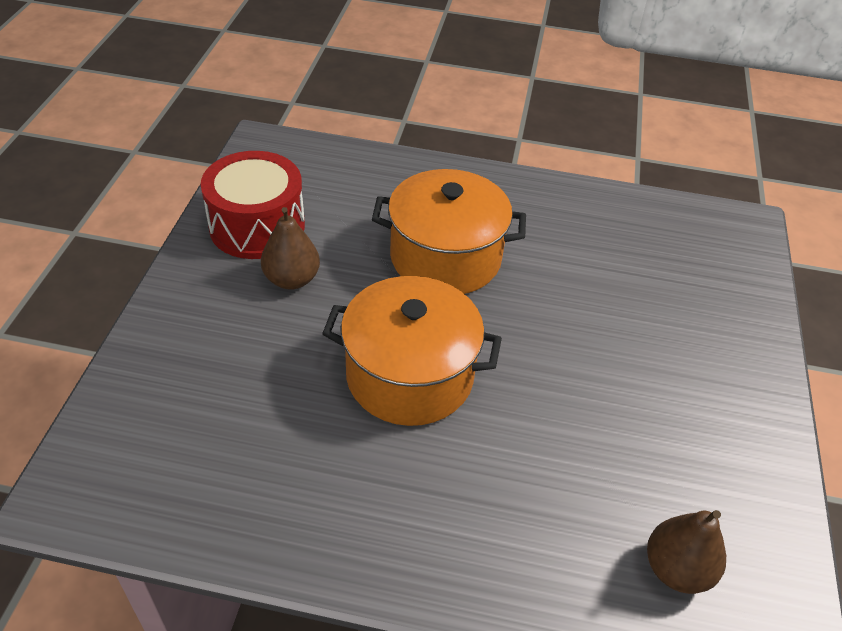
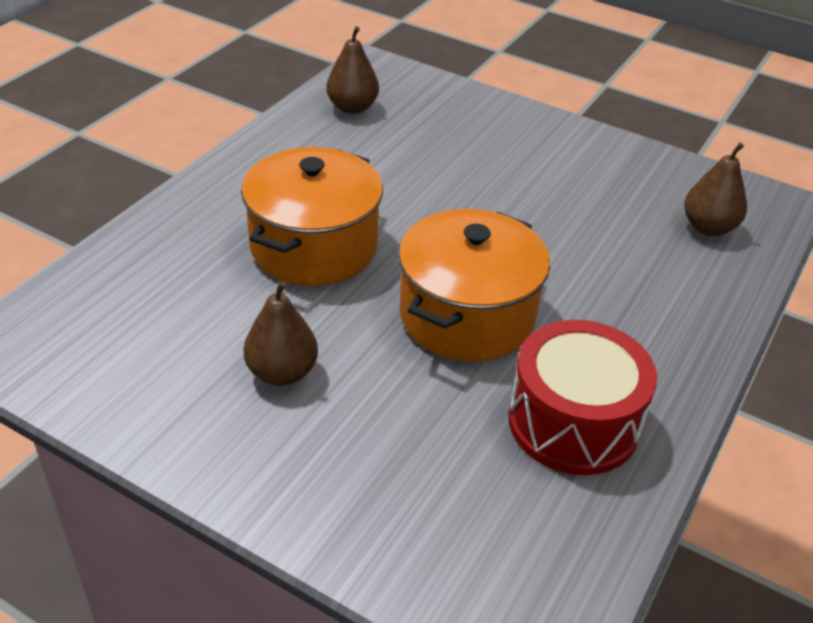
camera: 70 degrees left, 5 degrees down
(257, 226) = (166, 385): red drum -> red drum (573, 422)
(662, 229) = (352, 107): none -> brown pear

